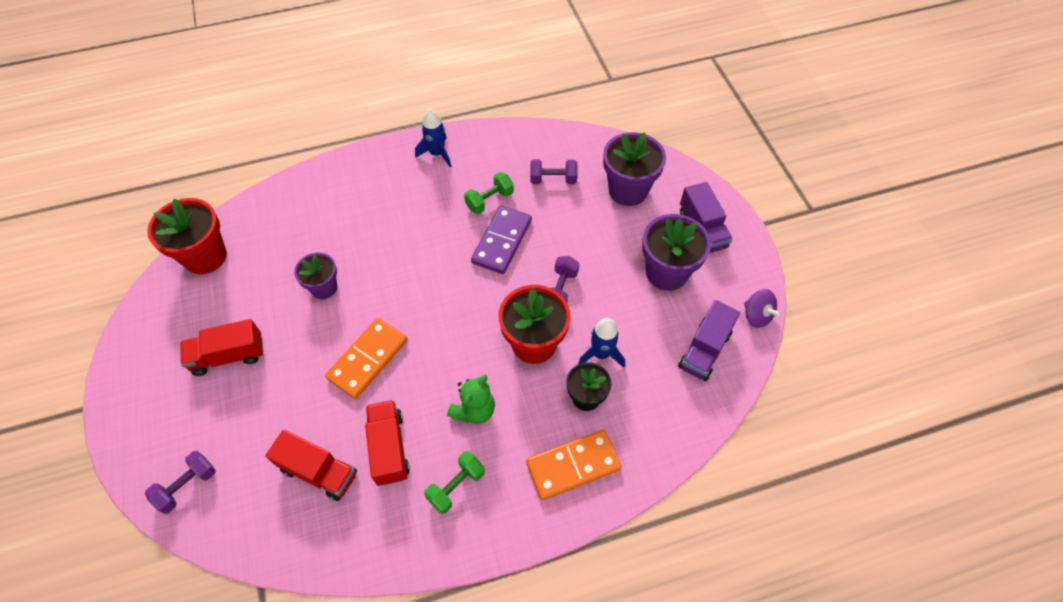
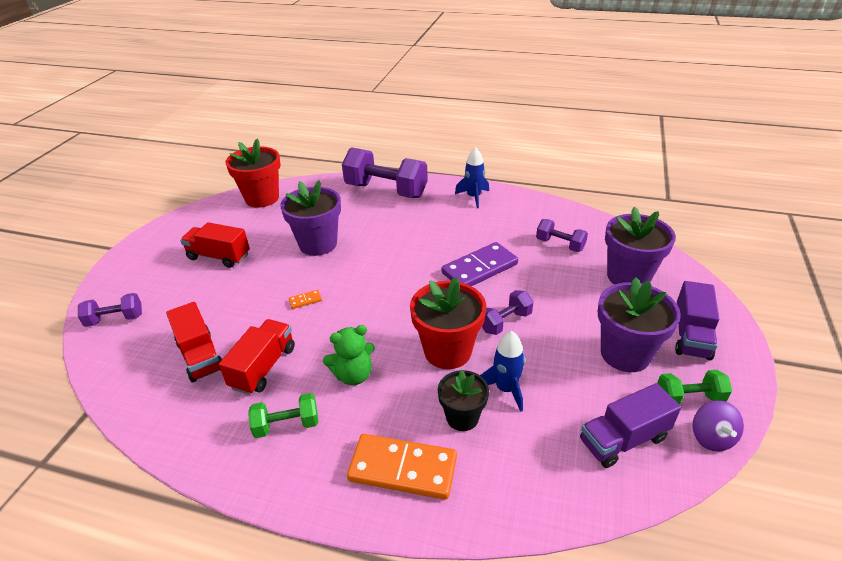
camera: 35 degrees right, 20 degrees down
(324, 288) = (318, 244): purple flower pot -> purple flower pot, size x1.63
(340, 183) = (386, 190): none -> purple dumbbell
(368, 359) = (305, 300): orange domino -> orange domino, size x0.41
(489, 200) = (492, 239): green dumbbell -> green dumbbell (689, 398)

